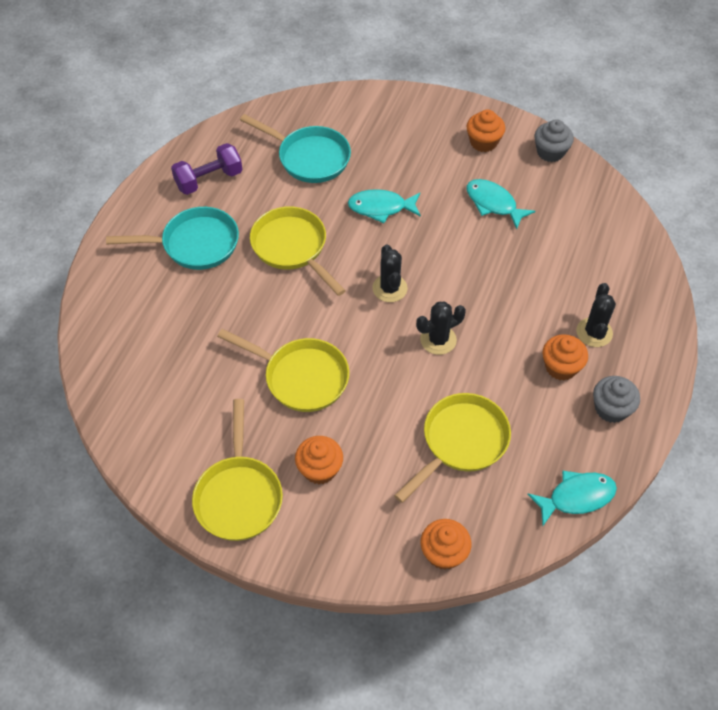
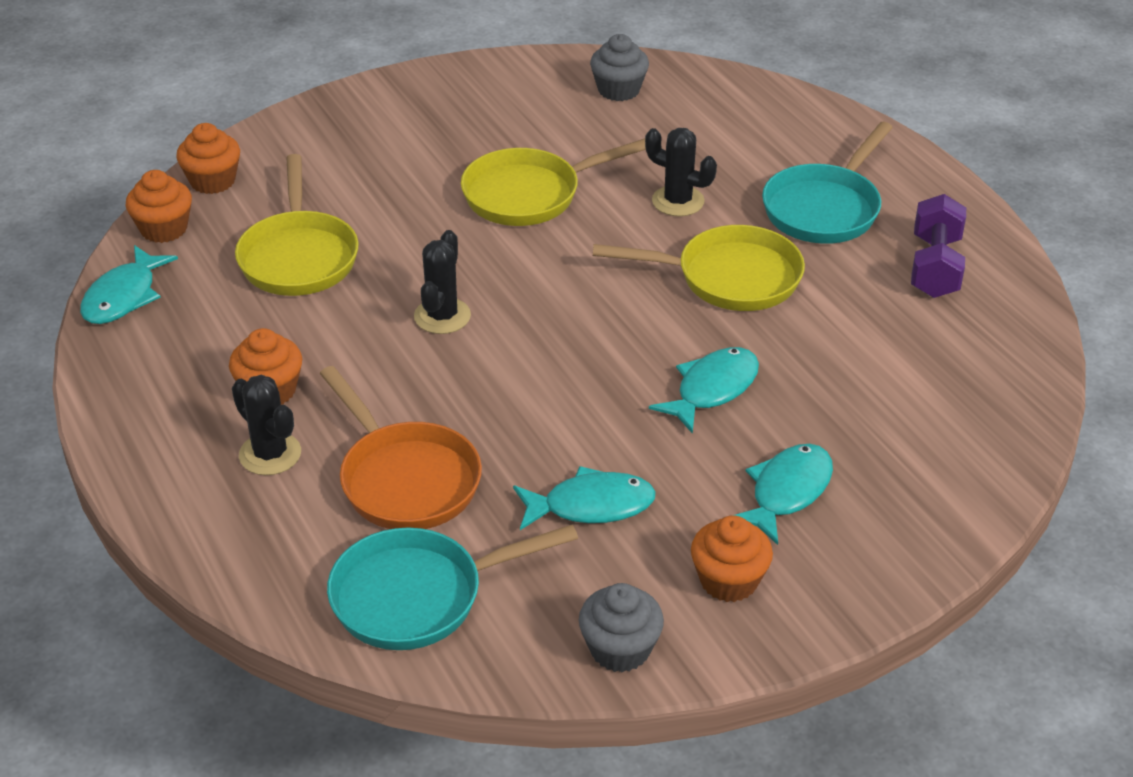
camera: 130 degrees right, 15 degrees down
(238, 496) = (448, 99): yellow pan -> none
(309, 158) = (887, 375): turquoise pan -> turquoise pan (417, 596)
(319, 469) = (406, 155): orange cupcake -> orange cupcake (164, 229)
(389, 288) = (566, 321): black cactus -> black cactus (678, 201)
(418, 151) = (787, 492): none -> turquoise fish
(550, 273) = (405, 479): none -> orange pan
(611, 408) = (165, 393): grey cupcake -> grey cupcake (618, 90)

